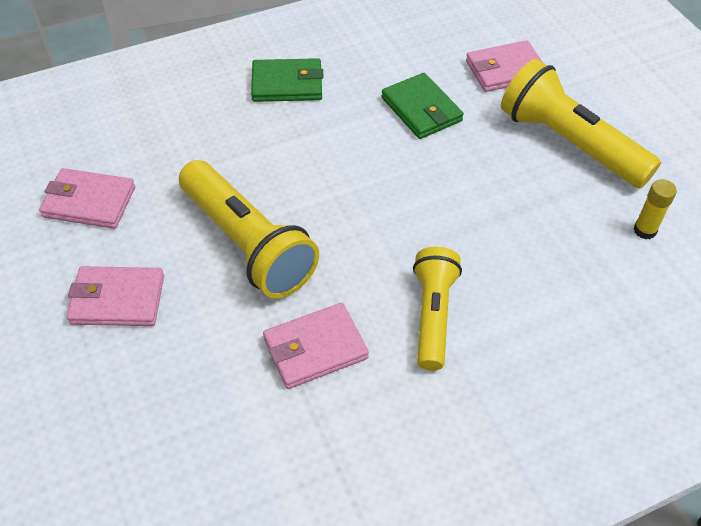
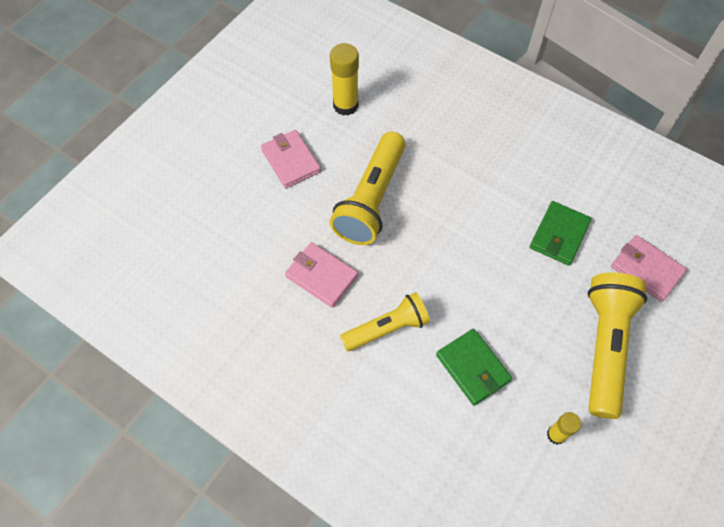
camera: 60 degrees right, 10 degrees up
(89, 202) = (345, 105): pink wallet -> yellow glue stick
(287, 84) = (517, 145): green wallet -> green wallet (472, 368)

